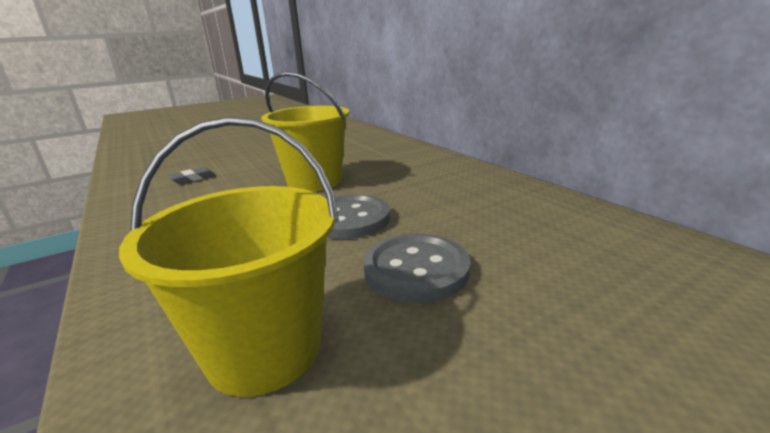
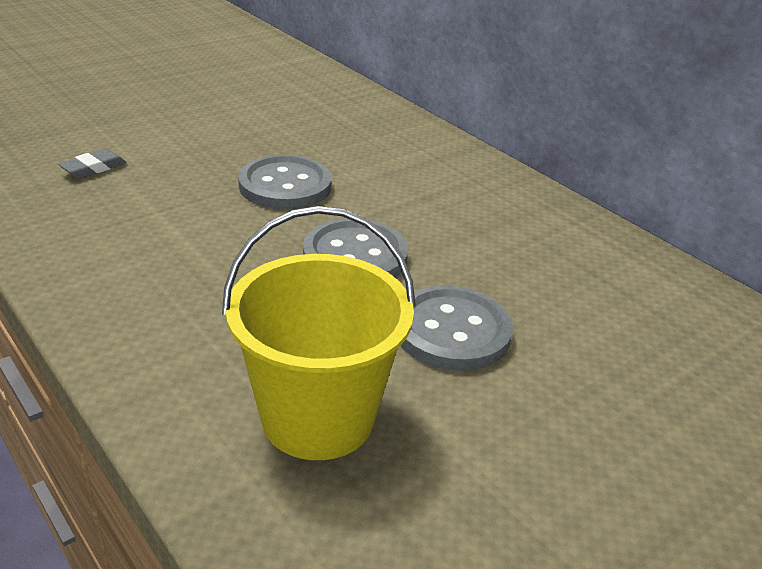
camera: 10 degrees left, 10 degrees up
(314, 181) = (285, 186): yellow bucket -> grey button

